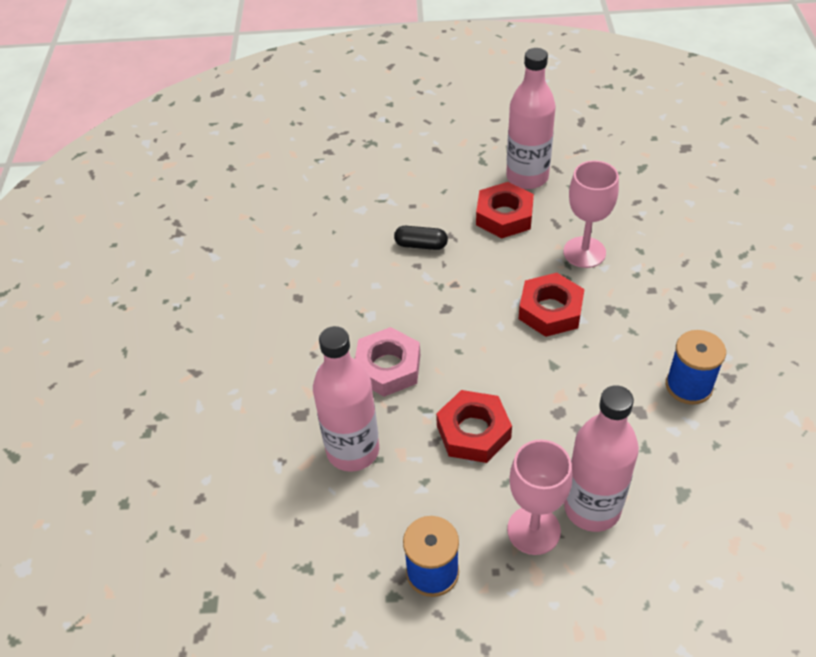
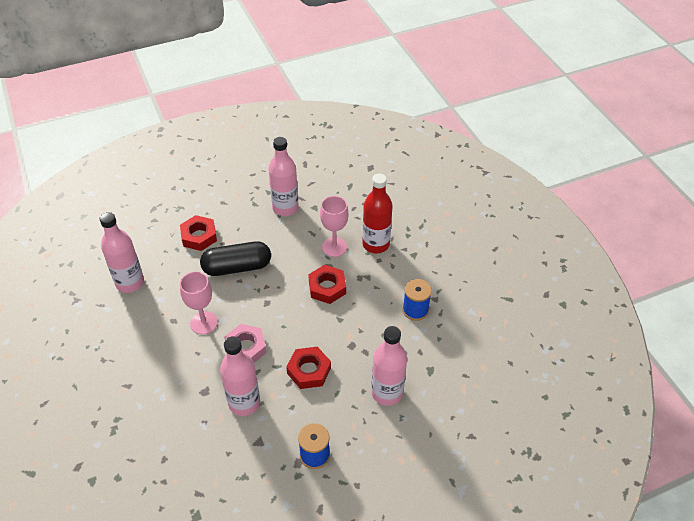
camera: 25 degrees left, 0 degrees up
(259, 228) = (130, 282): none -> pink bottle
(421, 245) = (237, 267): black capsule -> black capsule, size x2.09
(504, 216) = (280, 236): red nut -> red nut (199, 236)
(533, 530) = (360, 414): pink goblet -> pink goblet (204, 323)
(655, 264) = (376, 244): none -> red bottle

